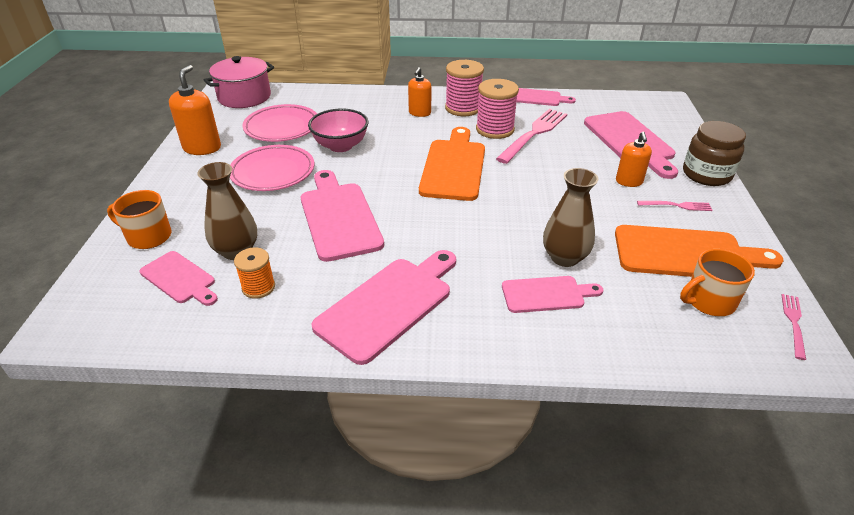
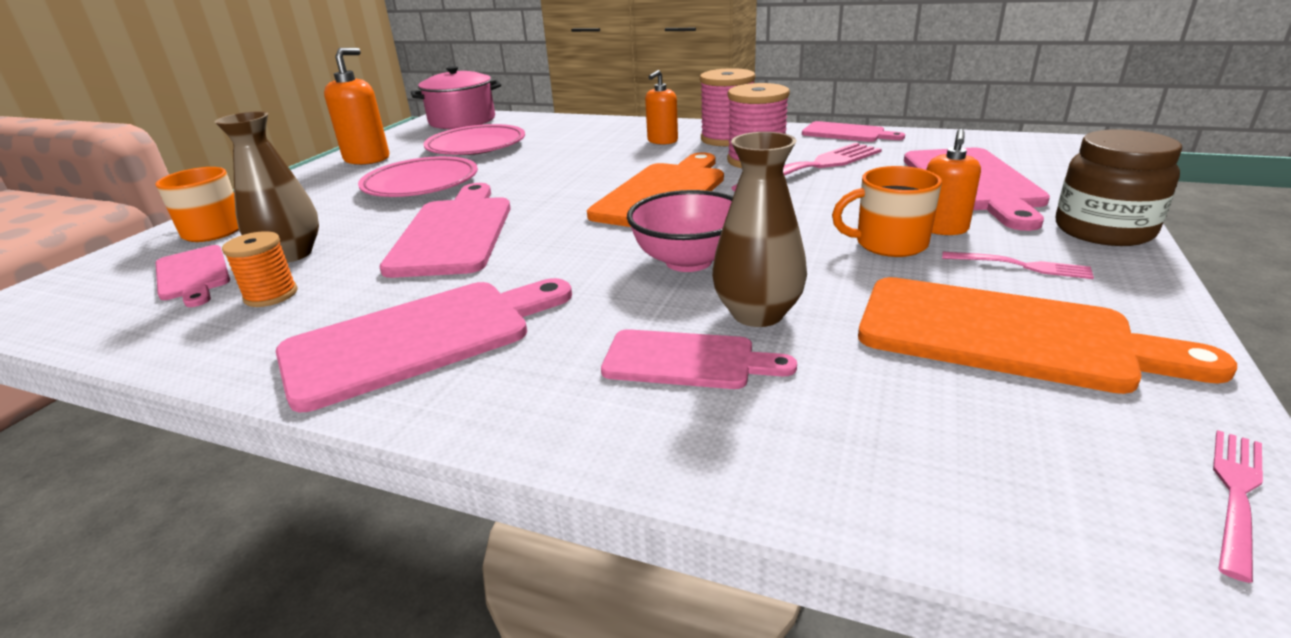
camera: 20 degrees right, 10 degrees down
(340, 146) = (529, 165): pink bowl -> pink bowl (688, 261)
(709, 301) = (1022, 418): orange mug -> orange mug (889, 244)

